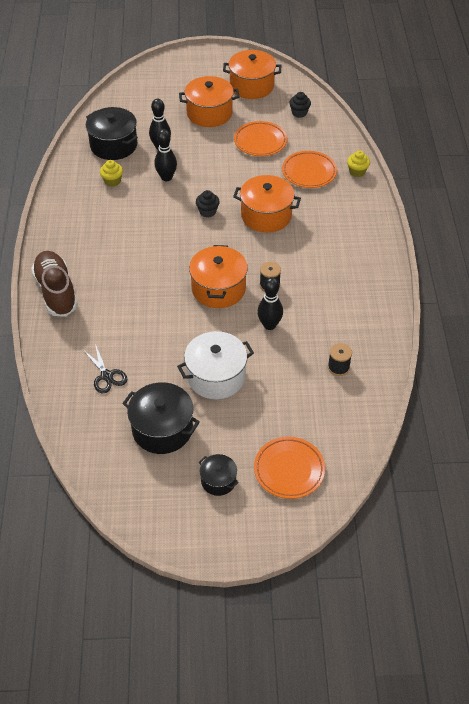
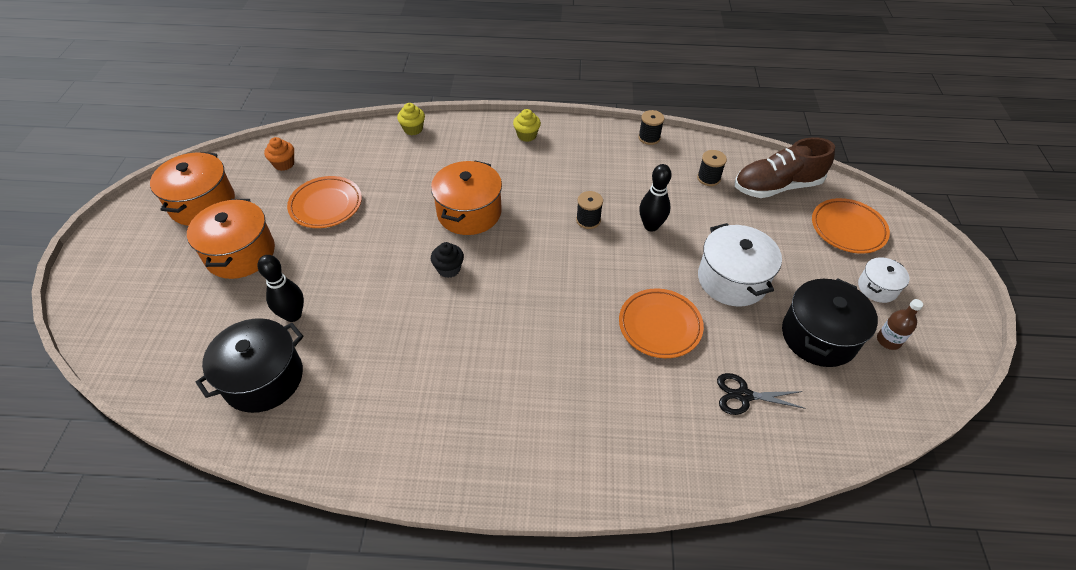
camera: 85 degrees left, 0 degrees up
(56, 291) = (586, 463): brown shoe -> brown shoe (777, 186)
(106, 376) = (744, 395): black scissors -> black scissors turned 150 degrees counterclockwise
(112, 181) = (351, 382): yellow cupcake -> yellow cupcake (527, 135)
(161, 478) = (888, 340): none -> brown bottle
(166, 177) = (365, 311): black bowling pin -> none
(218, 289) = (591, 267): orange pot -> none
(218, 481) = (877, 287): black pot -> white pot
(299, 113) = (284, 164): black cupcake -> orange cupcake
(309, 172) = (401, 167): orange plate -> orange plate (659, 326)
(386, 324) = (649, 138): none -> black spool

